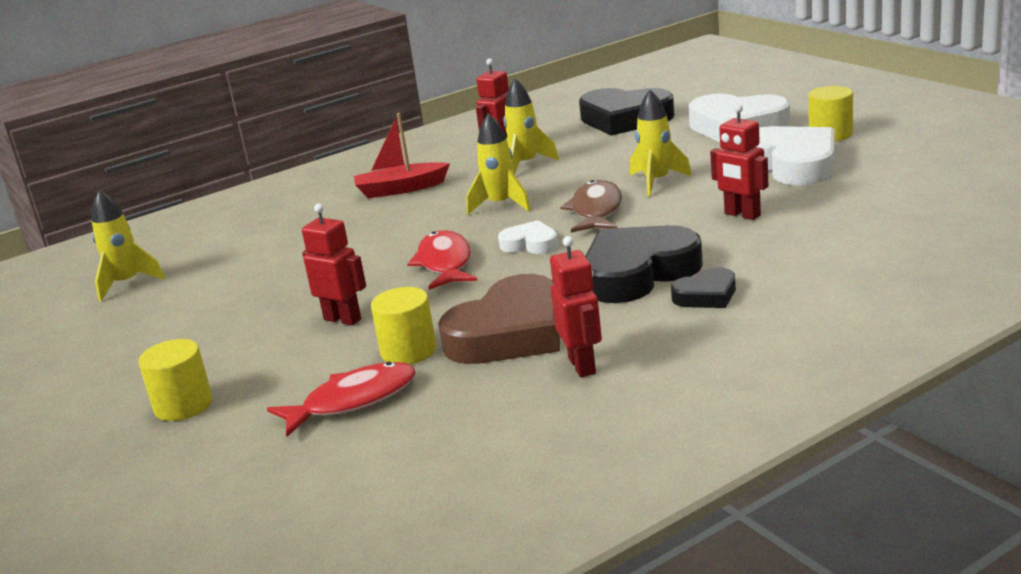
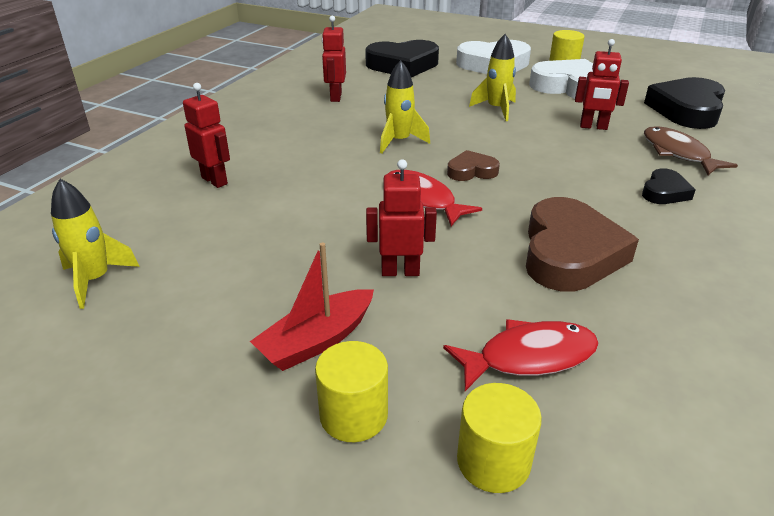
camera: 35 degrees left, 10 degrees up
(353, 401) = (529, 357): red fish -> red fish turned 45 degrees clockwise
(401, 189) = (288, 138): red boat -> red boat (317, 341)
(408, 351) = (507, 290): yellow cylinder -> yellow cylinder (493, 461)
(526, 164) = (373, 106): yellow rocket -> none
(530, 244) = (471, 171): white heart -> brown heart
(582, 366) = (669, 270): red robot -> red robot (215, 180)
(596, 211) = (484, 137): brown fish -> brown fish (678, 153)
(638, 273) = (590, 182): black heart -> black heart (686, 110)

